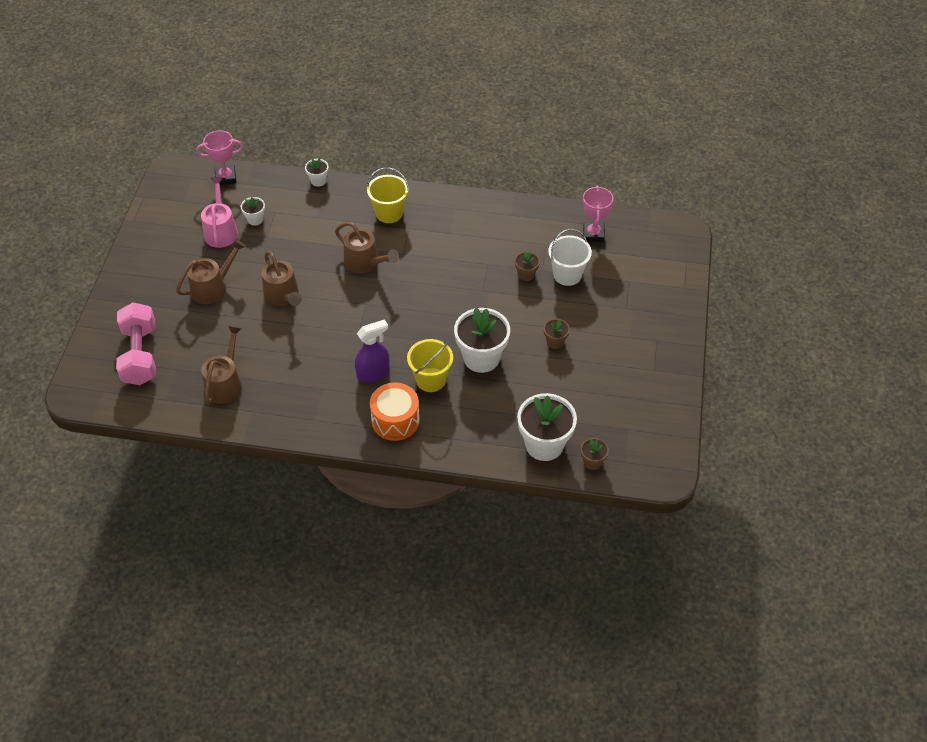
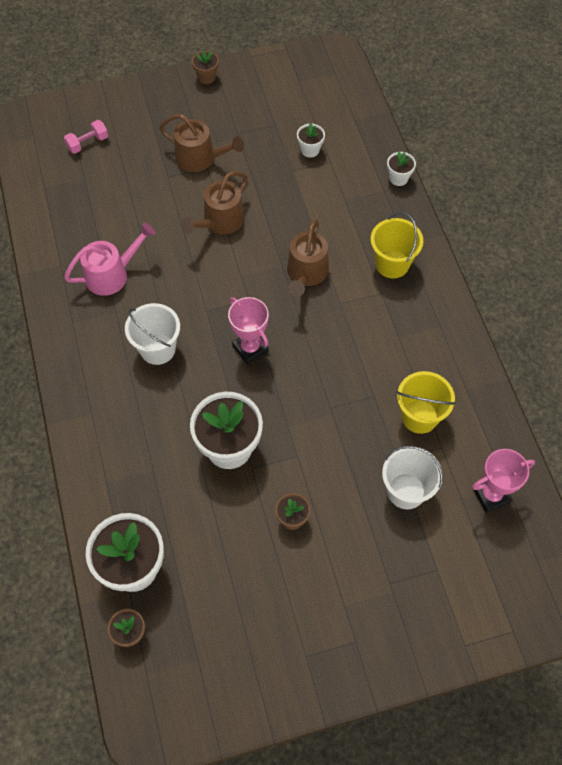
camera: 65 degrees right, 10 degrees up
(140, 355) = (88, 143): pink dumbbell -> pink dumbbell, size x0.48
(221, 231) = (278, 129): pink watering can -> pink watering can (112, 274)
(225, 383) = (84, 226): brown watering can -> none
(226, 177) = (352, 99): pink trophy -> pink trophy (250, 348)
(373, 373) = (157, 349): purple spray bottle -> white bucket
(395, 420) = (103, 398): orange drum -> none
(430, 380) = (174, 409): yellow bucket -> yellow bucket (419, 416)
(526, 274) = (380, 444): brown flower pot -> brown flower pot (206, 77)

